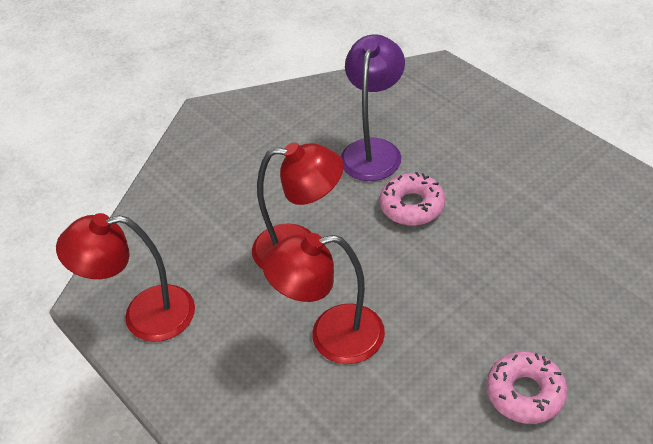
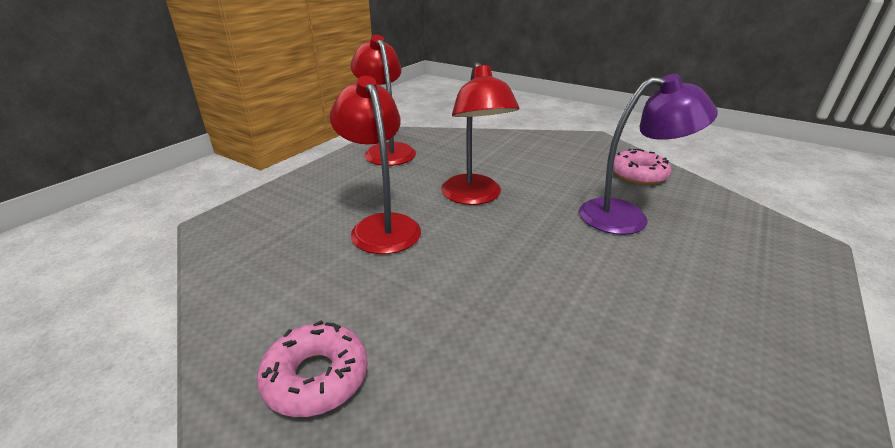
camera: 70 degrees right, 15 degrees down
(412, 206) = (568, 250): pink donut -> pink donut (638, 175)

